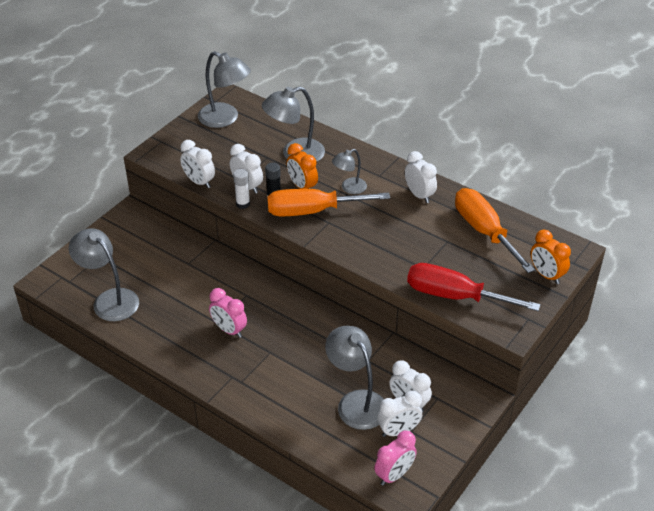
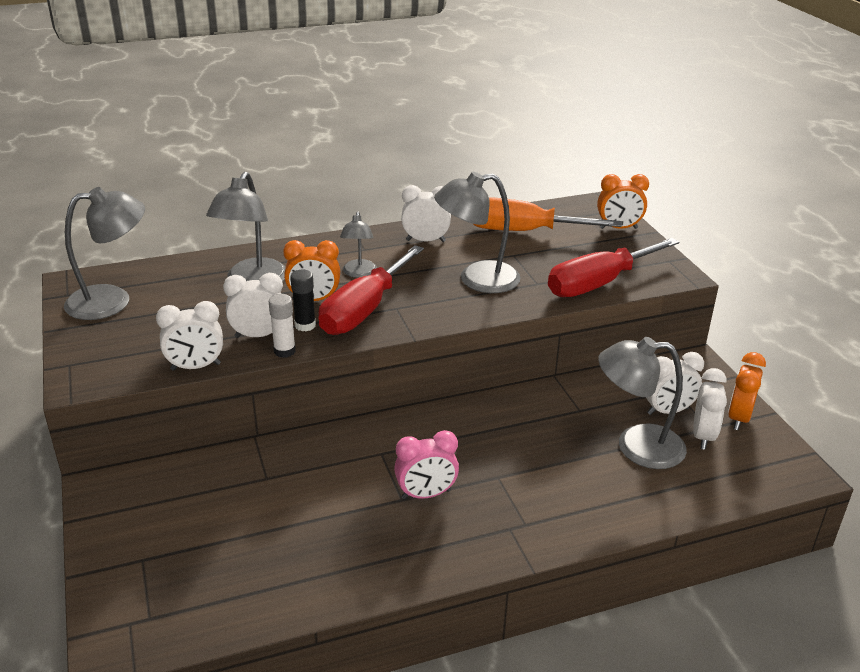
camera: 55 degrees left, 10 degrees down
(109, 300) = (242, 587): grey lamp -> grey lamp (477, 279)
(312, 211) = (364, 310): orange screwdriver -> red screwdriver
(394, 475) = (766, 468): pink clock -> none
(437, 443) = (738, 418): none -> orange clock

